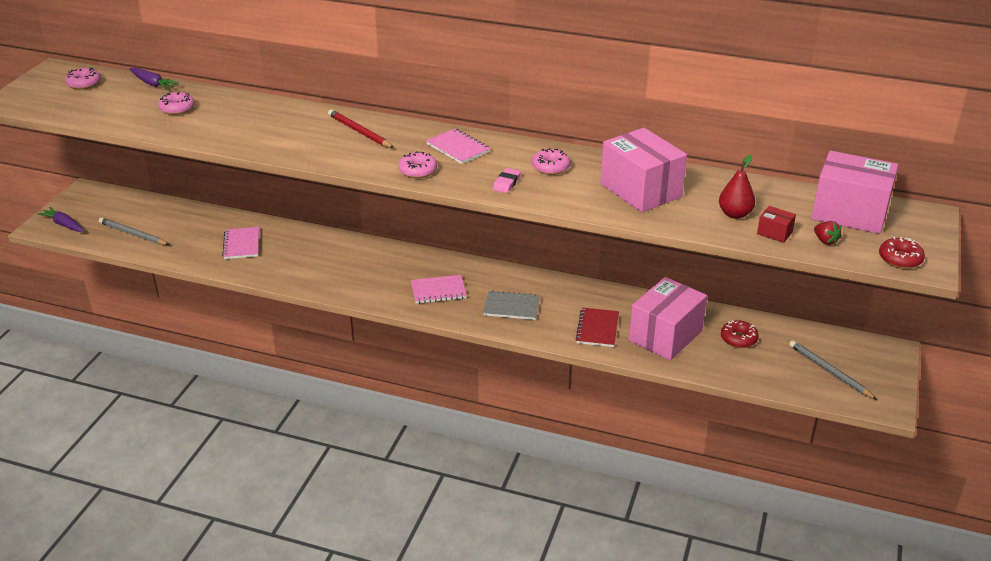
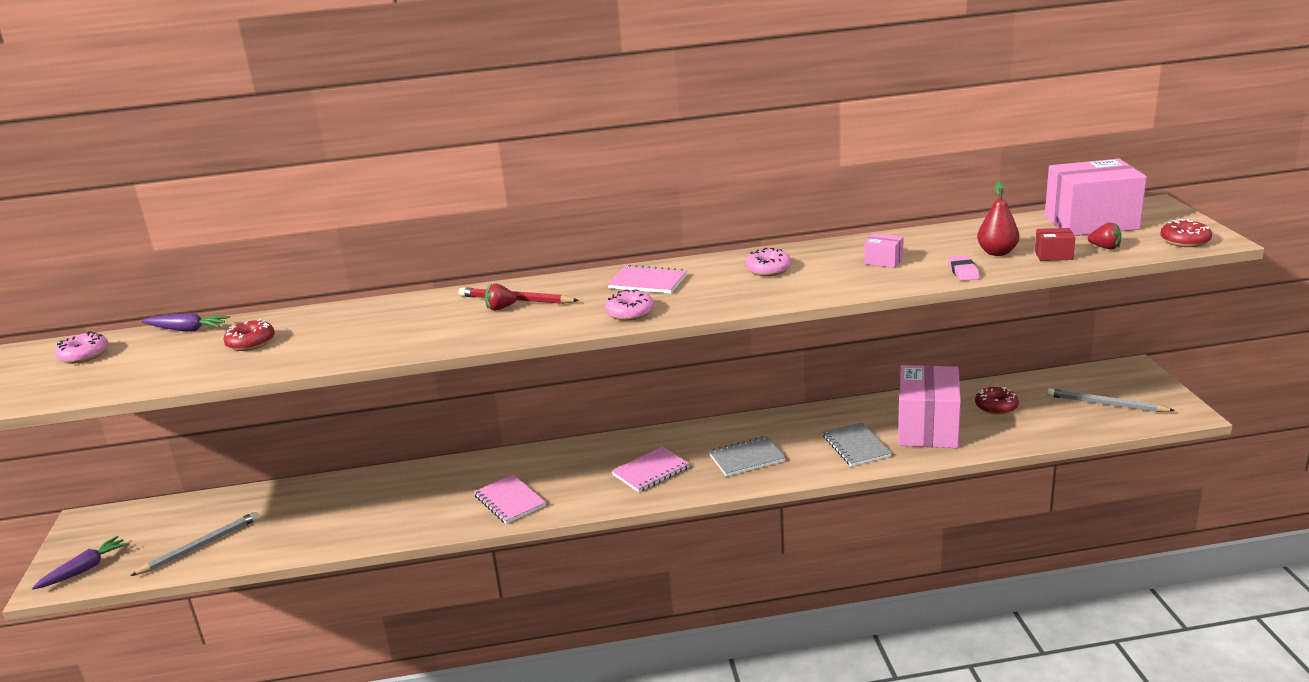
camera: 25 degrees left, 10 degrees down
(64, 225) = (84, 569): purple carrot -> purple carrot turned 120 degrees clockwise
(133, 234) = (200, 546): grey pencil -> grey pencil turned 135 degrees clockwise
(177, 108) = (251, 343): pink donut -> red donut
(241, 244) = (363, 507): pink notebook -> pink notebook (510, 501)
(343, 135) = (500, 308): none -> red strawberry
(506, 183) = (741, 295): pink eraser -> pink eraser (963, 272)
(597, 329) = (856, 446): red notebook -> grey notebook
(640, 190) = (883, 261): pink box -> pink box, size x0.42

